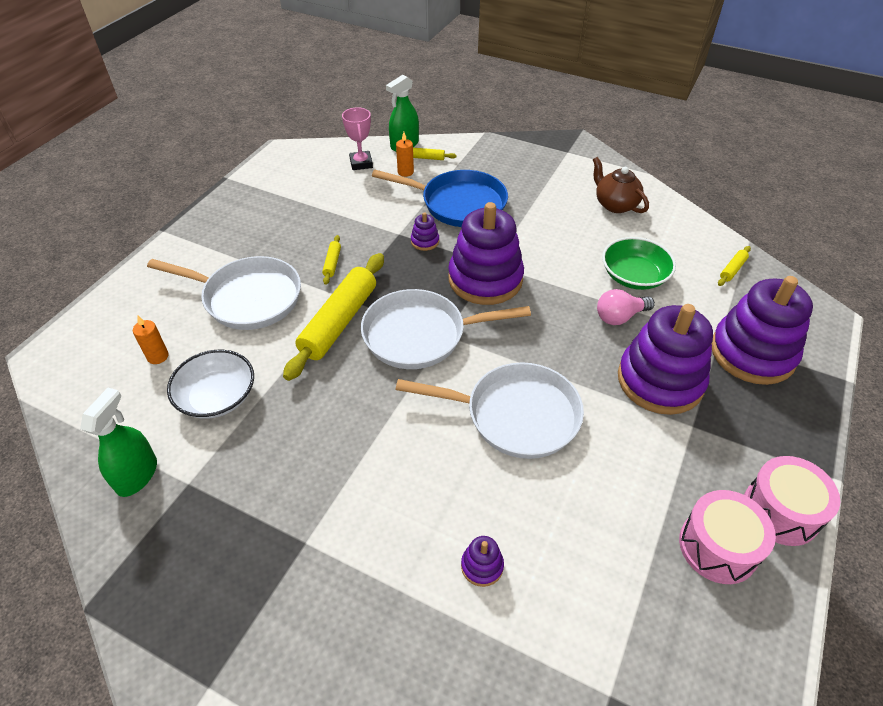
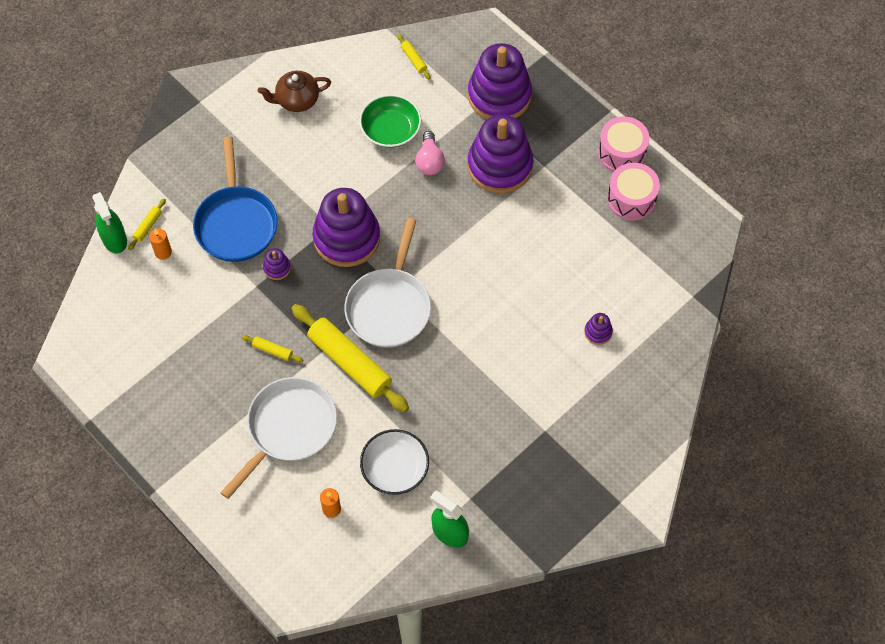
camera: 70 degrees left, 15 degrees up
(361, 163) = (127, 288): pink trophy -> none
(458, 204) = (236, 223): blue pan -> blue pan turned 135 degrees clockwise
(515, 415) = (493, 270): white pan -> none

